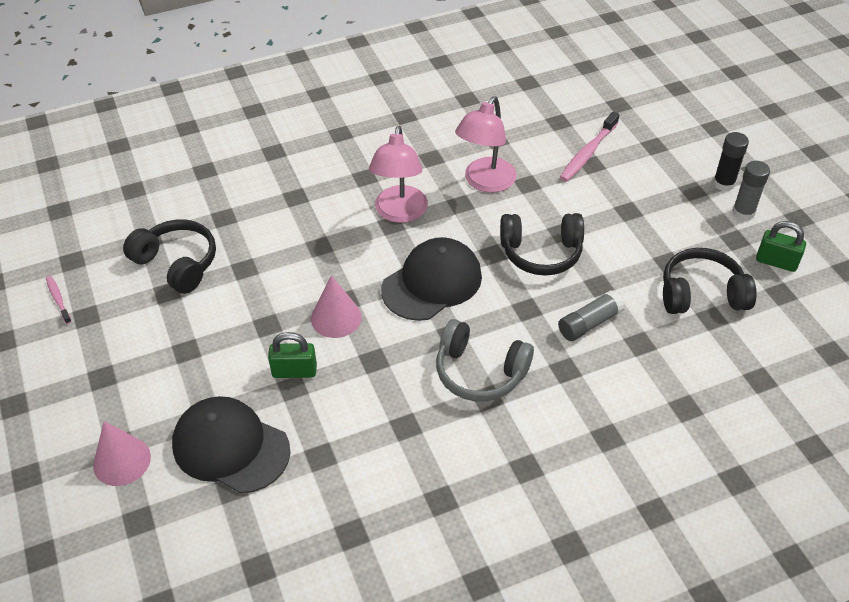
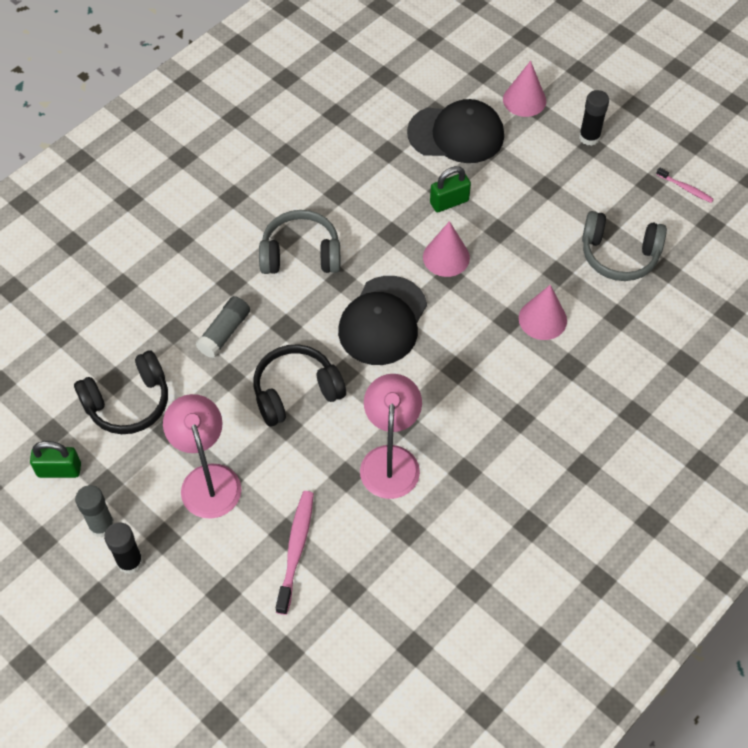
camera: 155 degrees right, 10 degrees up
(95, 387) = (589, 137): none -> black glue stick
(177, 263) = (619, 255): black headphones -> grey headphones
(289, 236) = (542, 319): none -> pink cone
(399, 213) = (456, 386): pink lamp -> pink lamp (207, 479)

